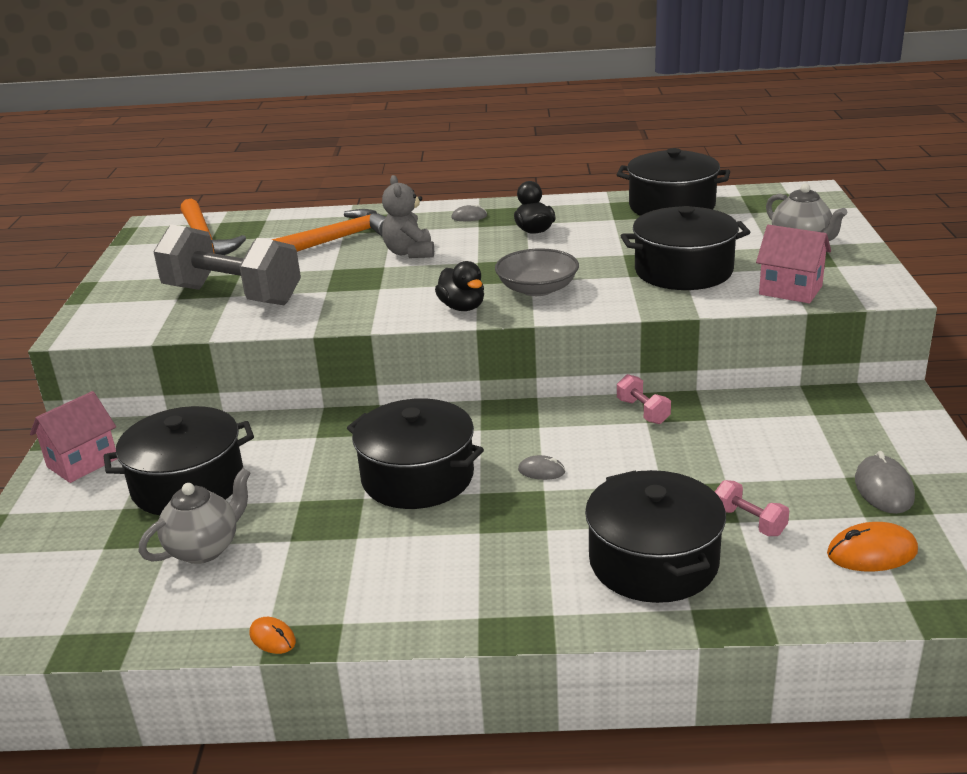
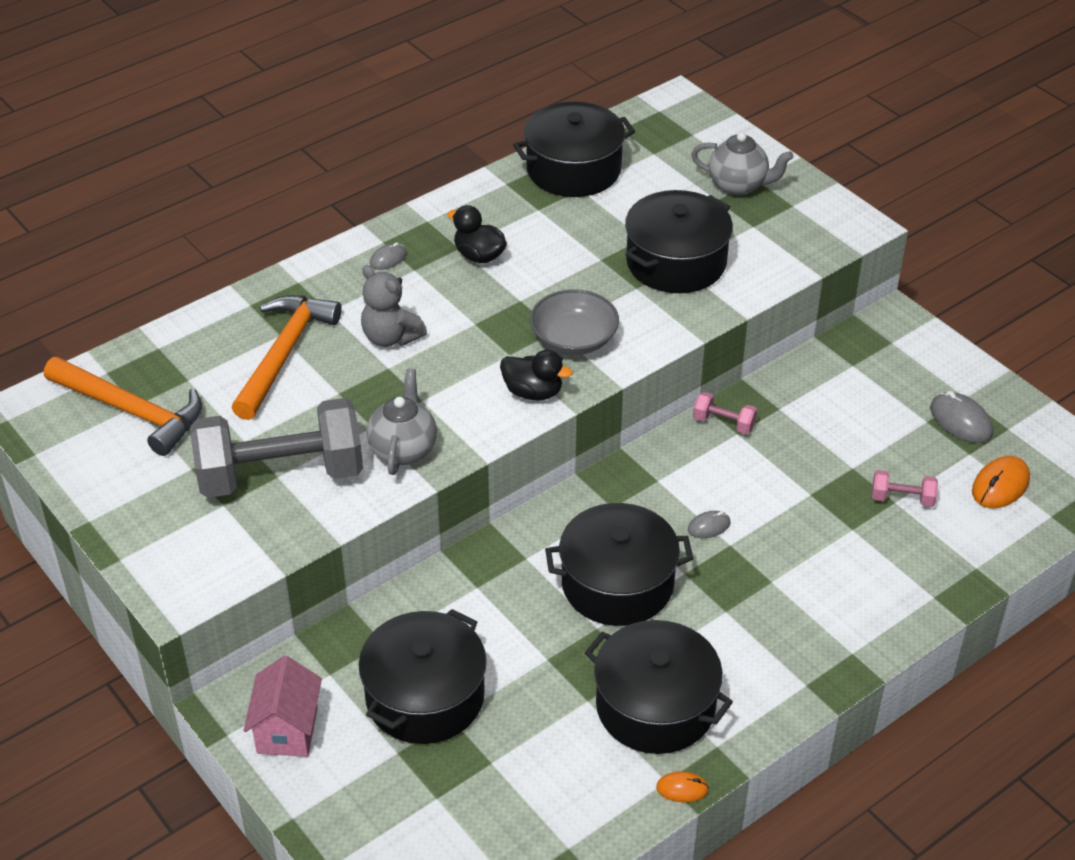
camera: 40 degrees left, 15 degrees up
(204, 549) = (527, 748): grey teapot -> grey teapot (403, 449)
(653, 561) = (873, 570): black pot -> black pot (655, 706)
(790, 290) = (786, 253): pink house -> none

